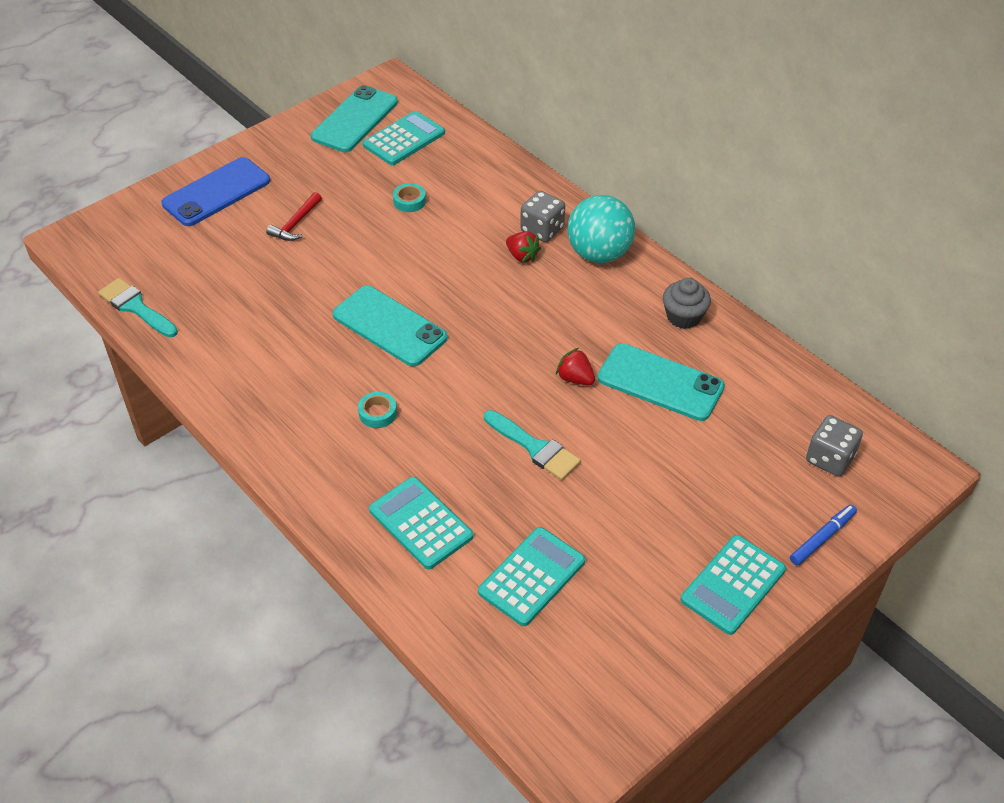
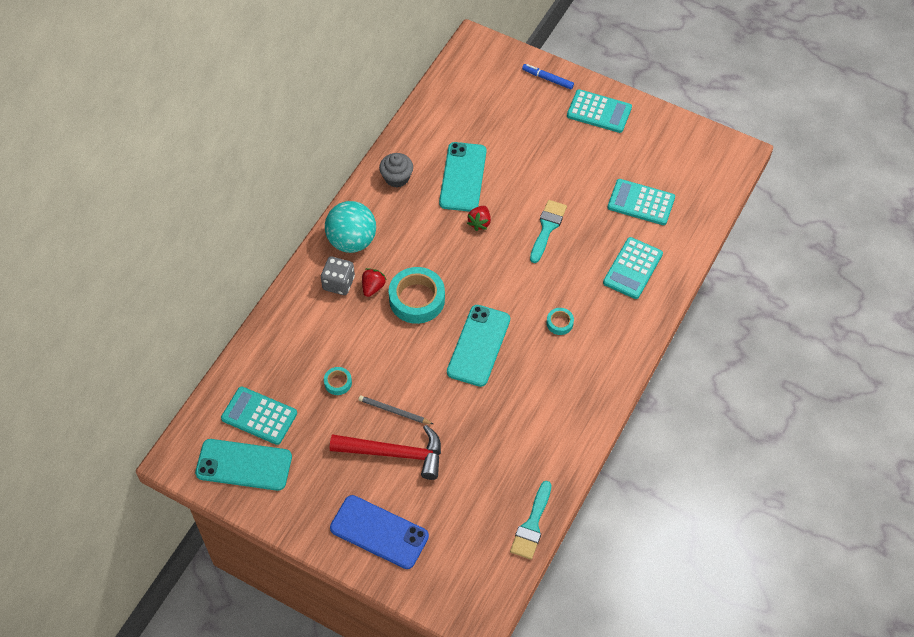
camera: 110 degrees left, 10 degrees up
(296, 224) = (395, 453): red hammer -> red hammer, size x1.85
(346, 235) = (394, 411): none -> grey pencil
(485, 289) = (417, 299): none -> turquoise tape
(829, 458) = (487, 84): grey dice -> none

